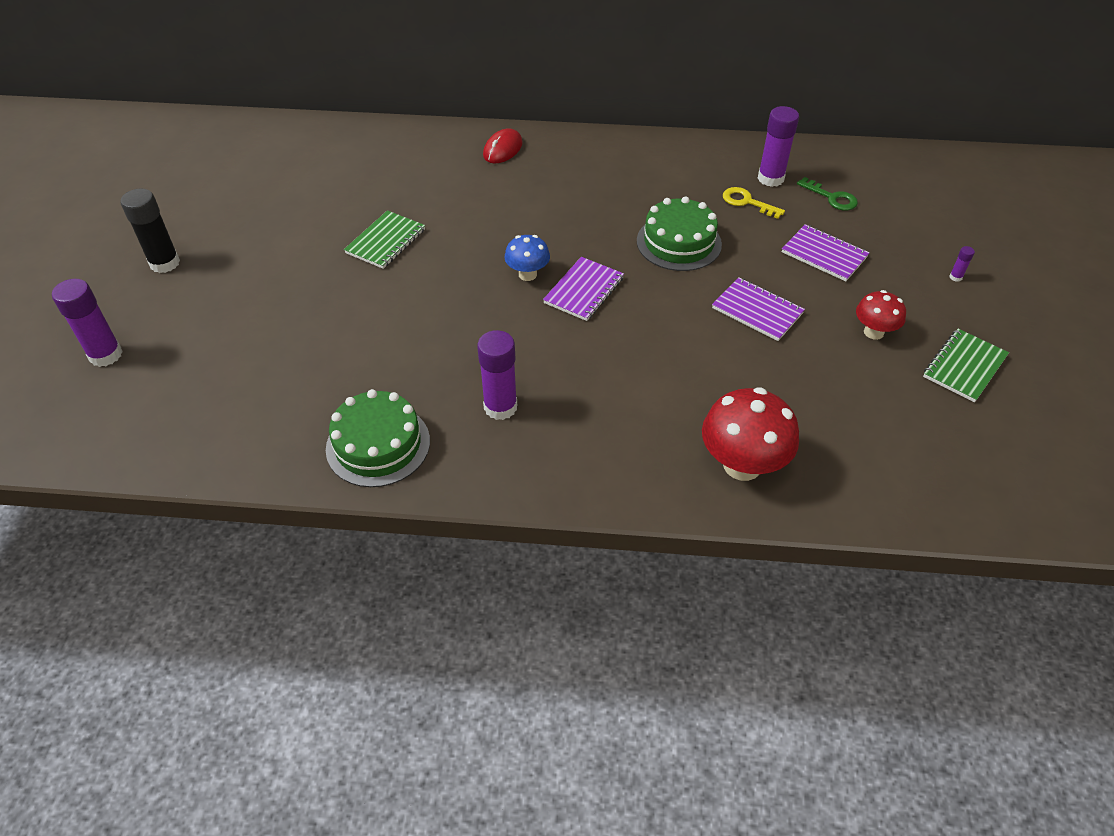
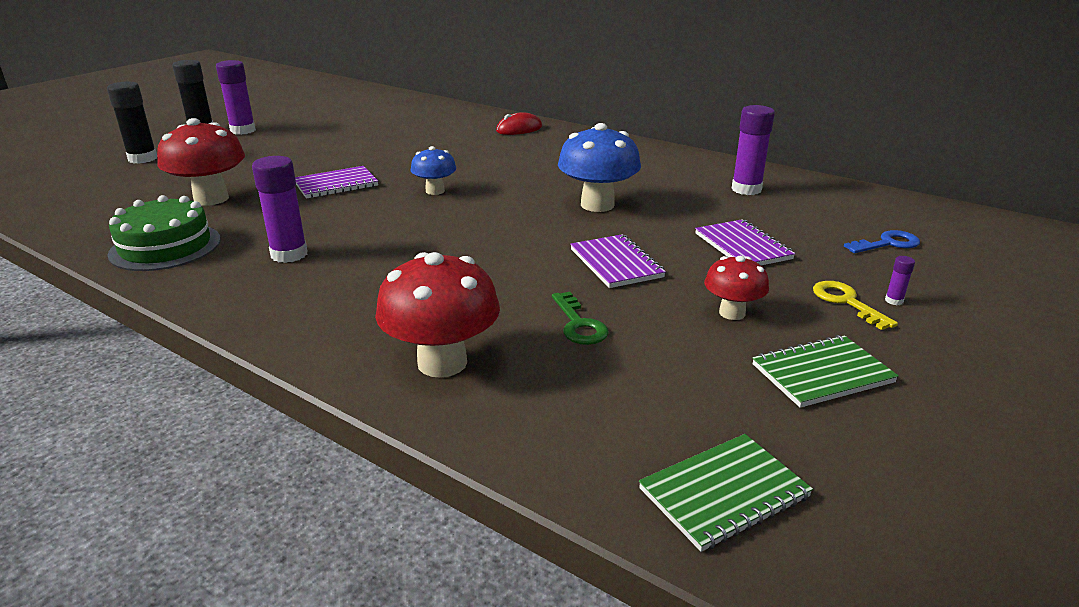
camera: 30 degrees right, 20 degrees down
(105, 355) = (93, 158): purple glue stick -> purple glue stick (243, 131)
(167, 335) = (143, 159): none -> black glue stick
(331, 366) = (211, 199): none -> red mushroom
(385, 241) = (357, 152): green notebook -> green notebook (723, 493)
(584, 290) = (467, 210): purple notebook -> purple notebook (336, 184)
(679, 242) = (597, 205): green cake -> blue mushroom
(747, 202) = (701, 197): yellow key -> yellow key (846, 302)
(832, 197) = (800, 214): green key -> green key (579, 324)
(911, 213) = (887, 243): none -> blue key

